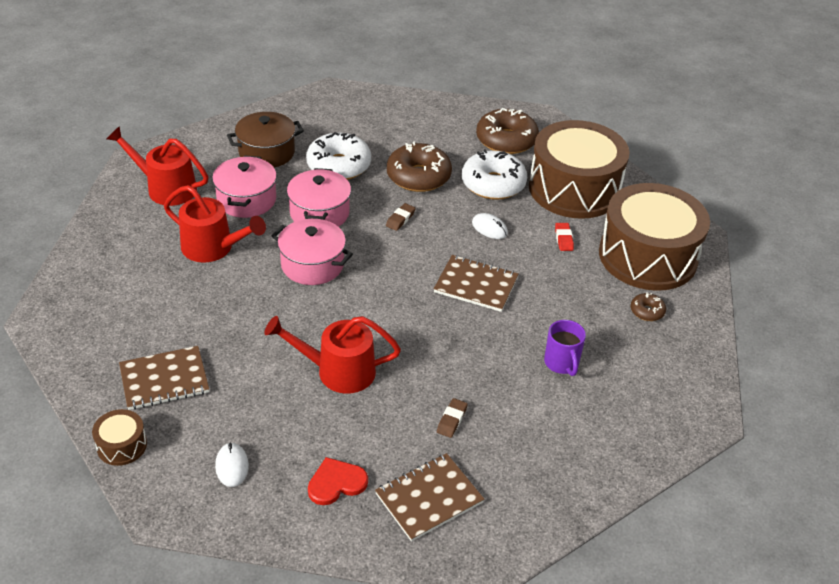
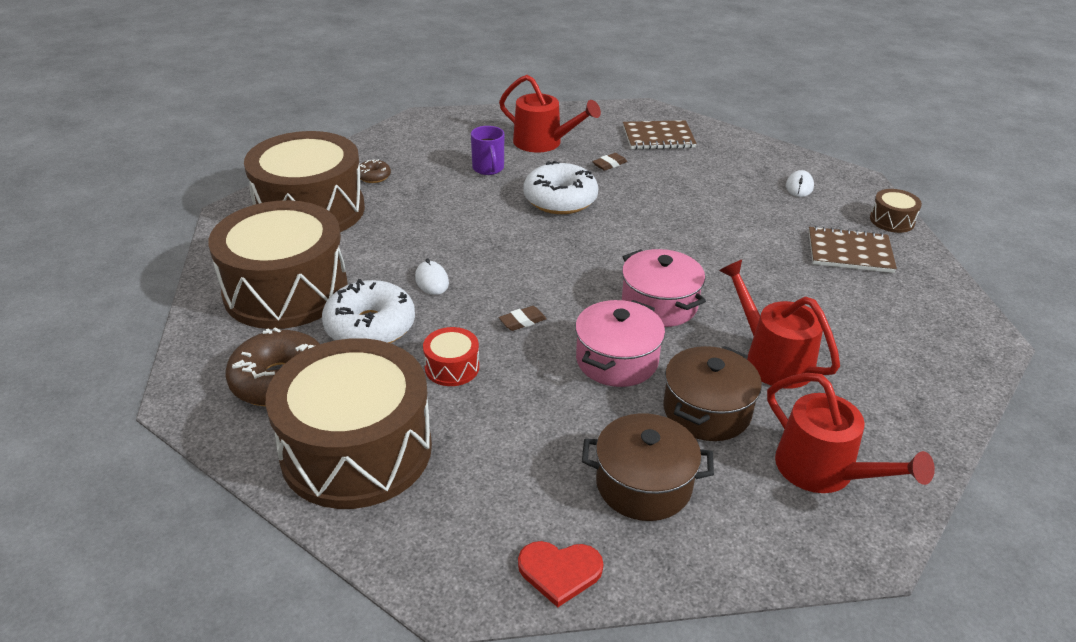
camera: 150 degrees left, 5 degrees down
(246, 200) = (706, 411): pink pot -> brown pot
(336, 483) = (721, 159): red heart -> red heart (559, 571)
(337, 371) = (683, 215): red watering can -> red watering can (543, 143)
(338, 165) = (547, 421): white donut -> white donut (560, 199)
(418, 176) = (452, 367): brown donut -> red drum
(427, 124) = (356, 450): none -> brown drum
(476, 285) = (502, 237): brown notebook -> none
(561, 363) = (488, 169): purple mug -> purple mug turned 150 degrees clockwise
(563, 239) = (368, 247): red eraser -> none

